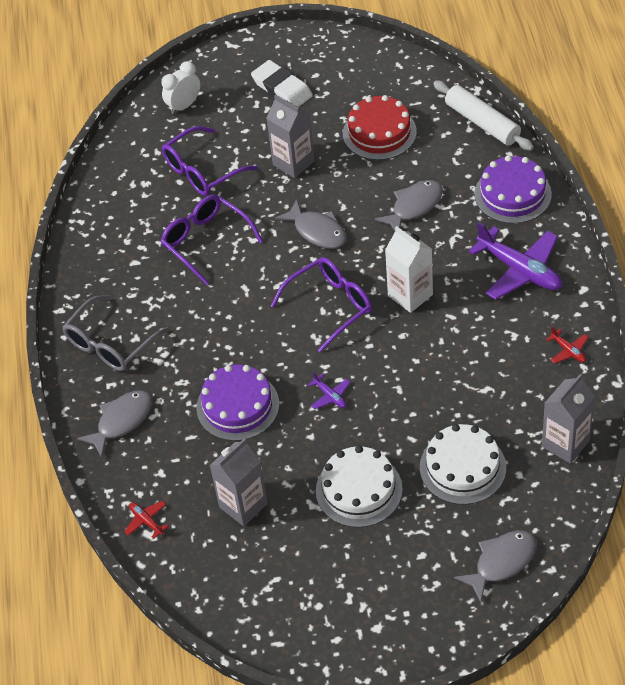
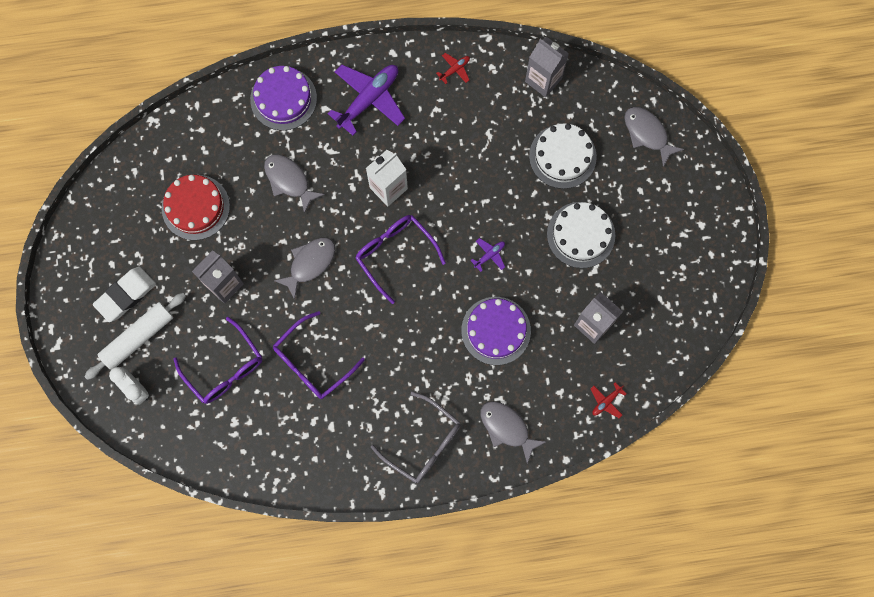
camera: 95 degrees left, 25 degrees up
(482, 122) = (194, 117): white rolling pin -> white rolling pin (138, 337)

